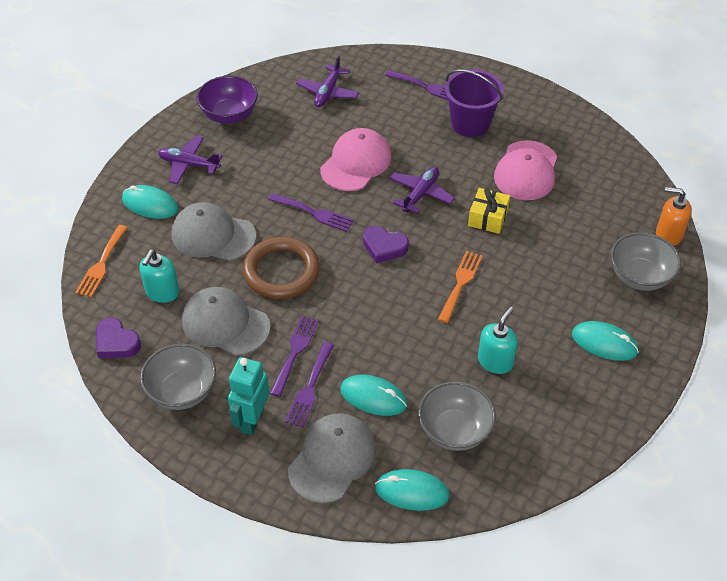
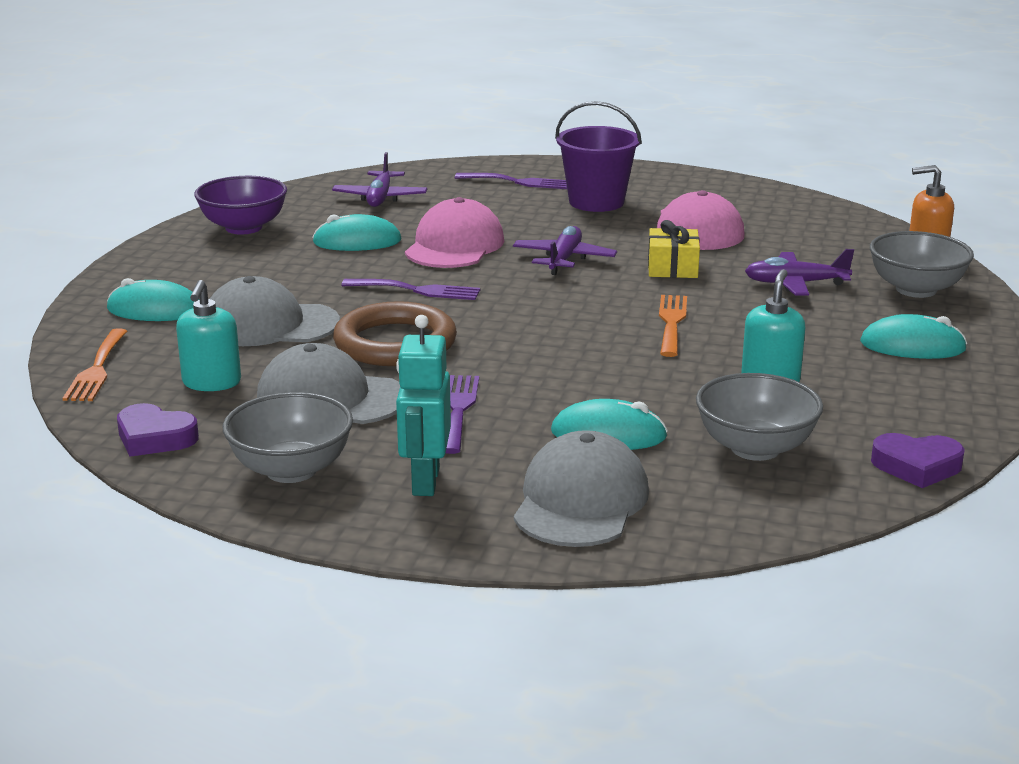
camera: 15 degrees left, 25 degrees down
(189, 165) = (201, 272): purple plane -> purple plane (795, 284)
(309, 388) = (502, 439): purple fork -> none
(384, 247) = (539, 306): purple heart -> purple heart (917, 466)
(412, 492) = (730, 514): turquoise mouse -> turquoise mouse (357, 242)

